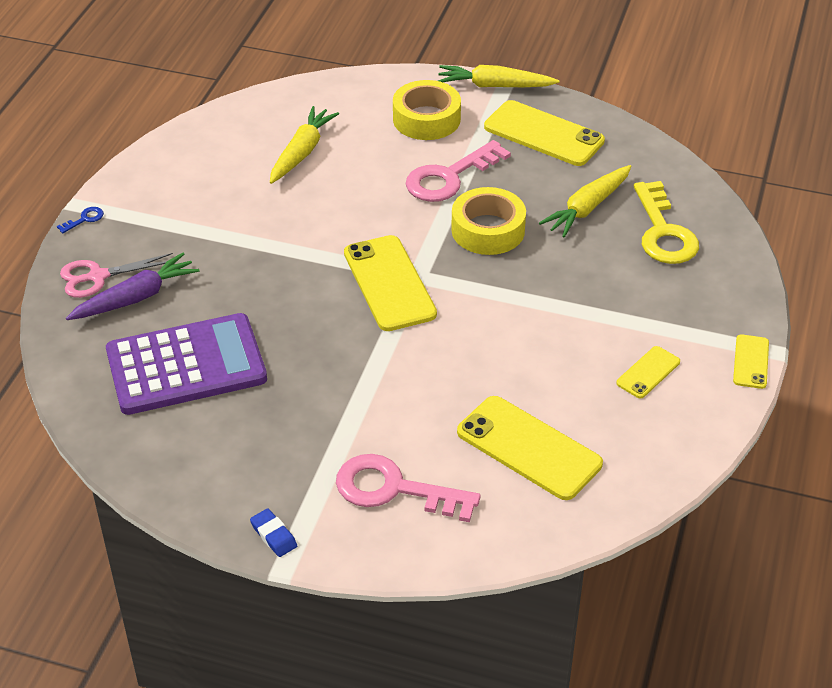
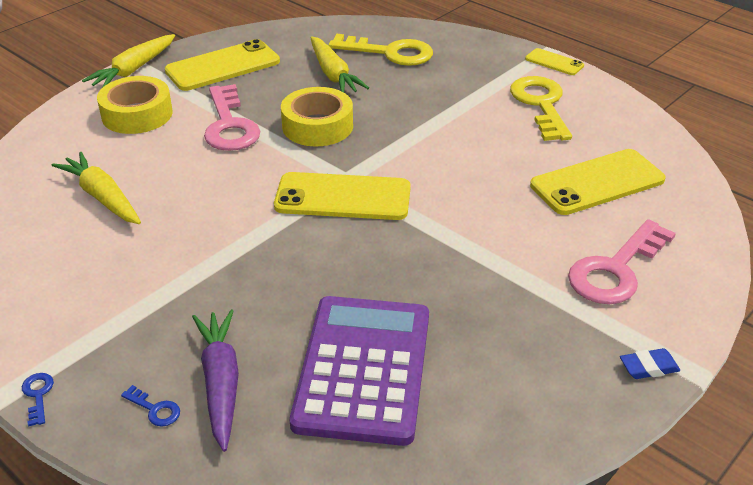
camera: 65 degrees left, 5 degrees down
(97, 277) = (155, 409): pink scissors -> blue key
(648, 372) = (541, 104): yellow phone -> yellow key

